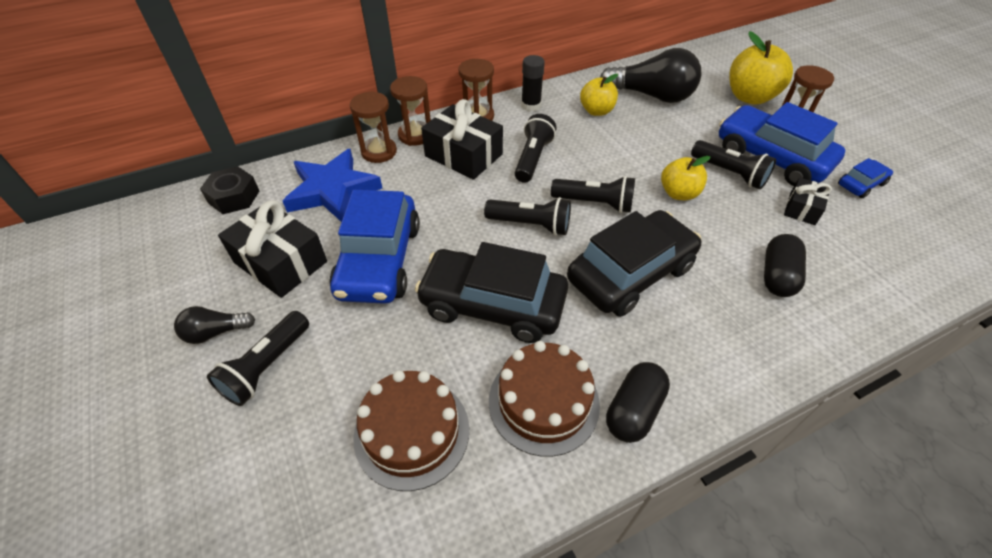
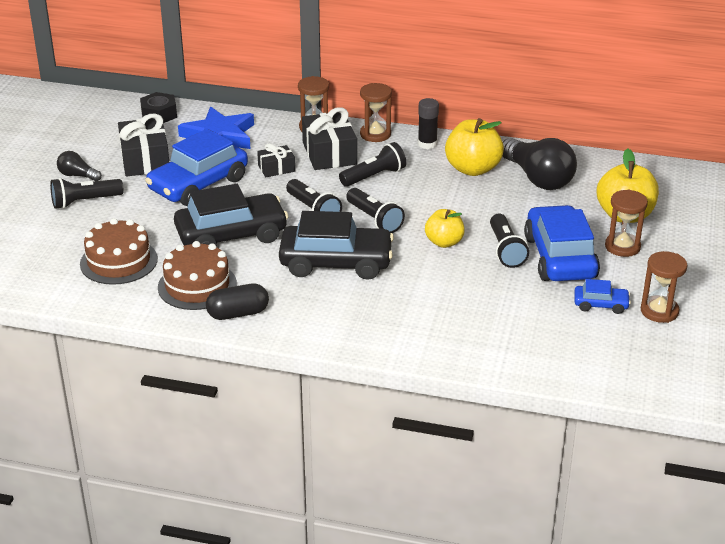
camera: 40 degrees right, 15 degrees down
(379, 152) = (276, 127): brown hourglass -> brown hourglass (659, 311)
(492, 304) = (231, 235): black car -> black car turned 105 degrees clockwise
(596, 111) = (472, 169): yellow apple -> yellow apple, size x1.58
(777, 276) = (430, 312): black capsule -> none
(802, 208) = (521, 293): black gift -> black gift (276, 168)

